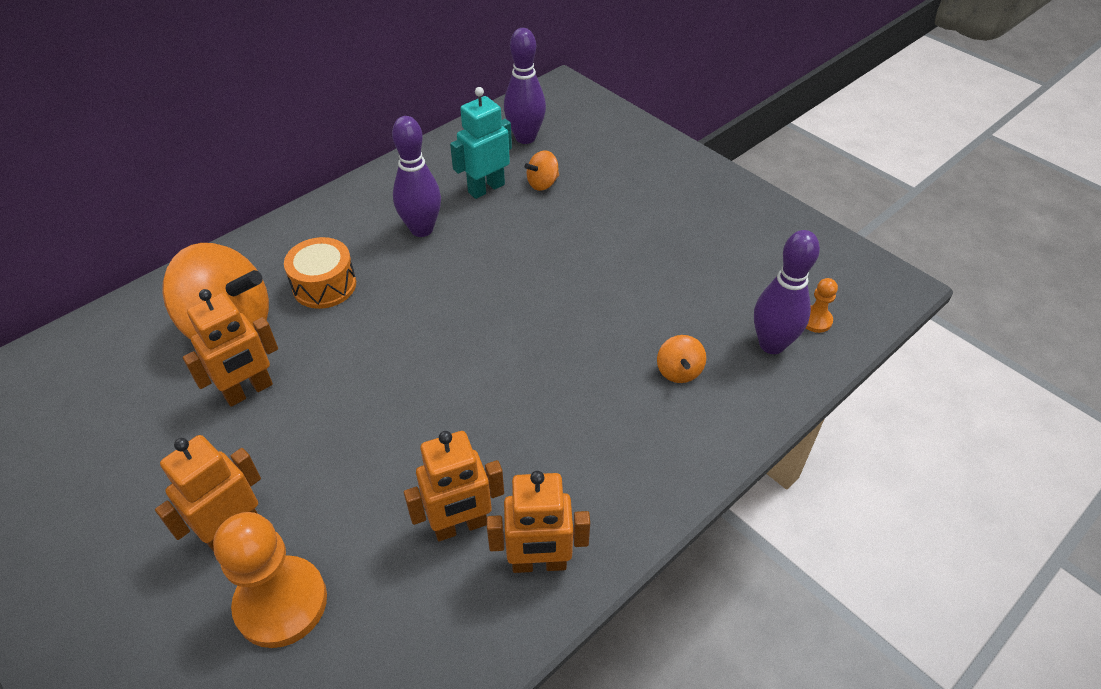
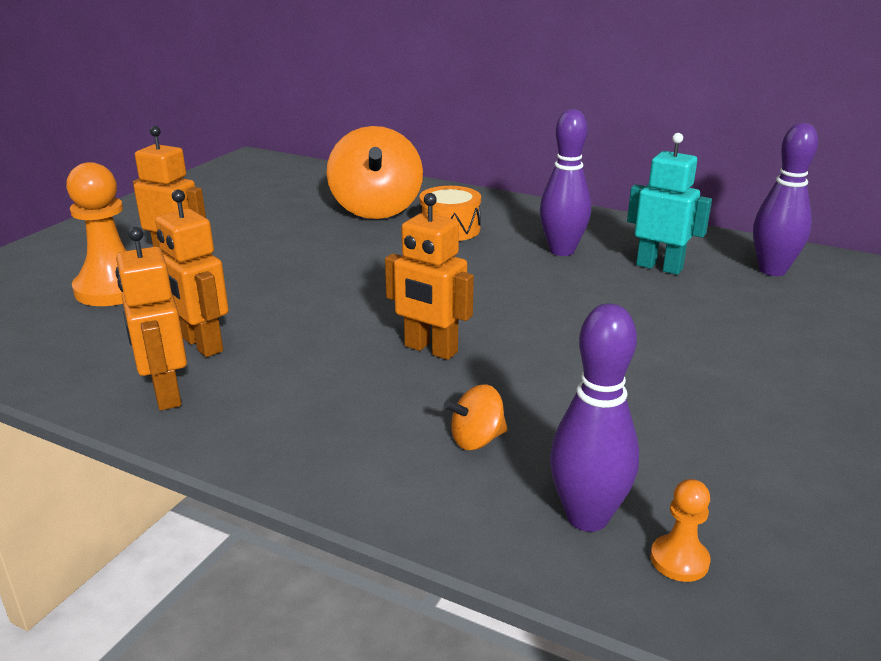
camera: 70 degrees right, 20 degrees down
(249, 391) = (314, 231): orange robot -> orange robot (430, 349)
(542, 183) = (707, 294): orange spinning top -> none

